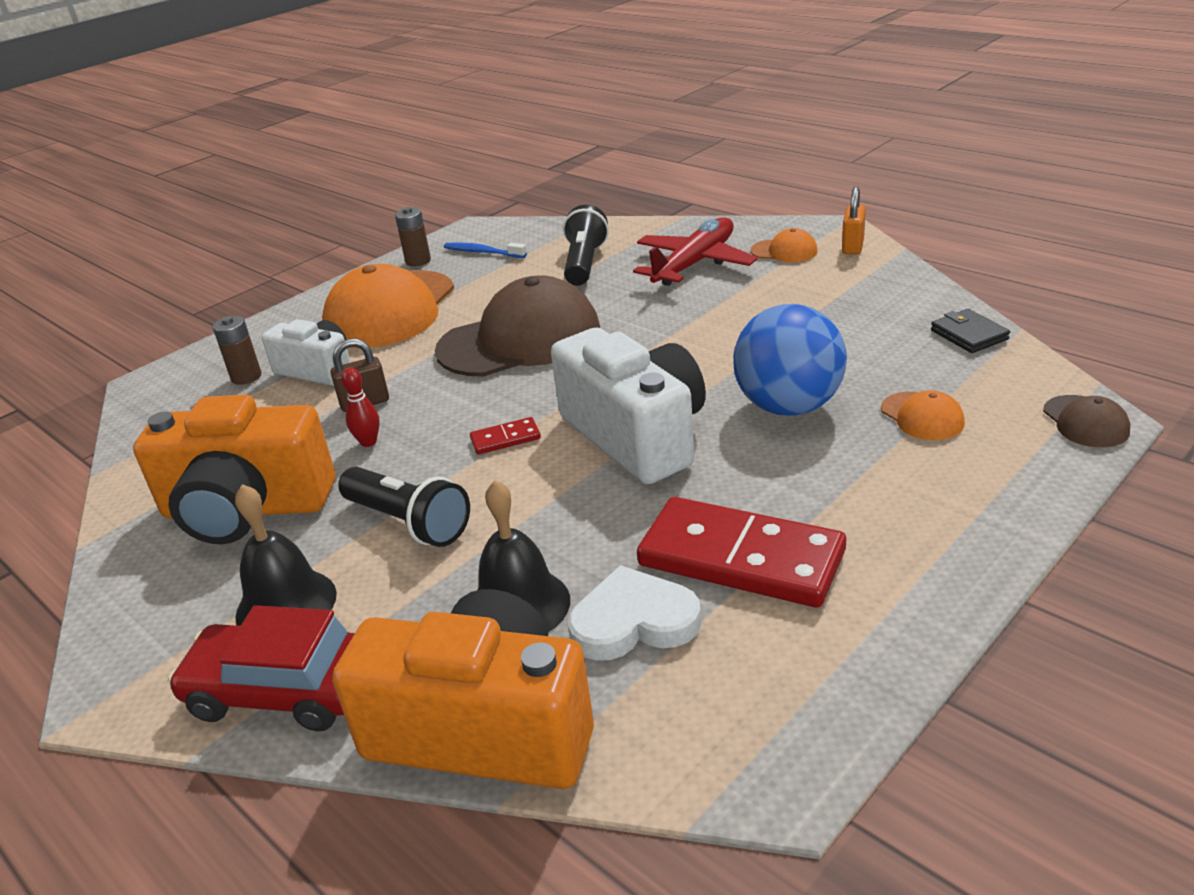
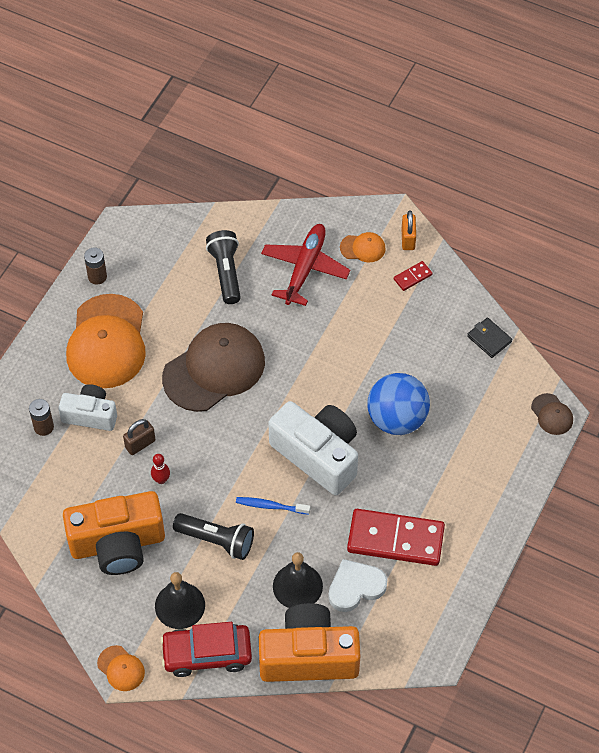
camera: 20 degrees left, 25 degrees up
(483, 252) = (143, 261): blue toothbrush -> blue toothbrush (270, 506)
(505, 439) = (243, 466): red domino -> red domino (412, 277)
(922, 416) = (469, 419): orange cap -> orange cap (121, 668)

